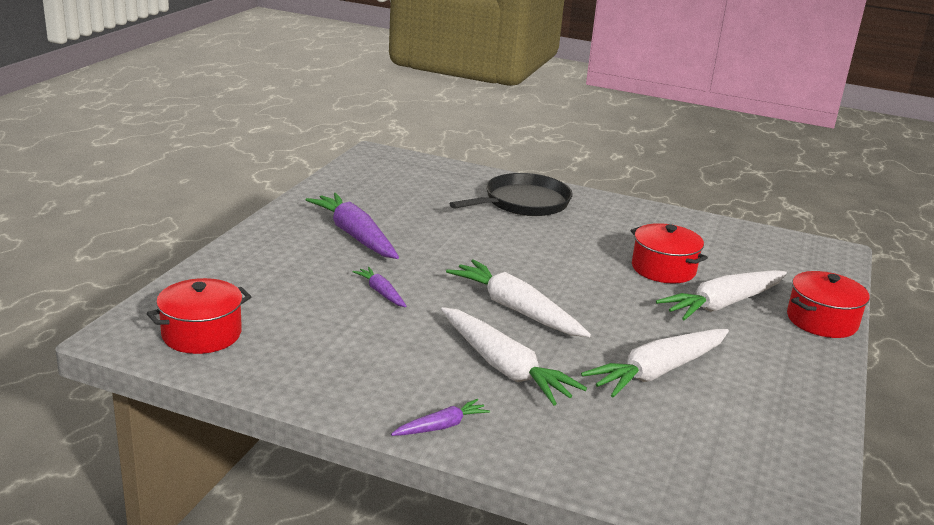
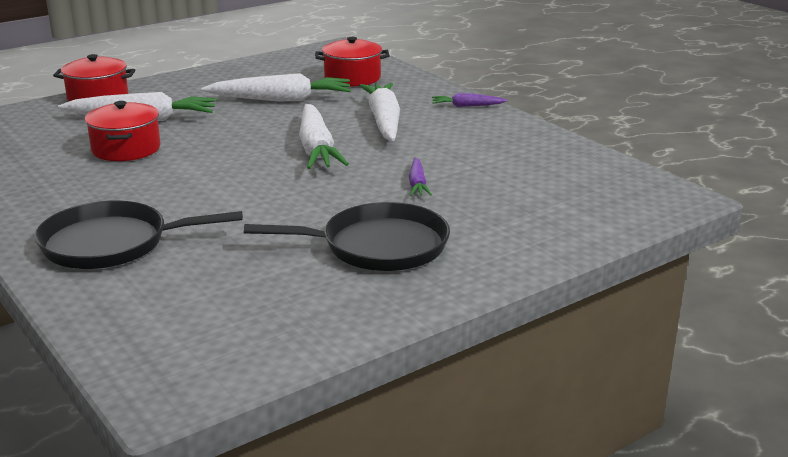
camera: 145 degrees left, 0 degrees up
(201, 334) = (608, 185): red pot -> red pot (352, 78)
(355, 235) = (378, 246): purple carrot -> black pan

